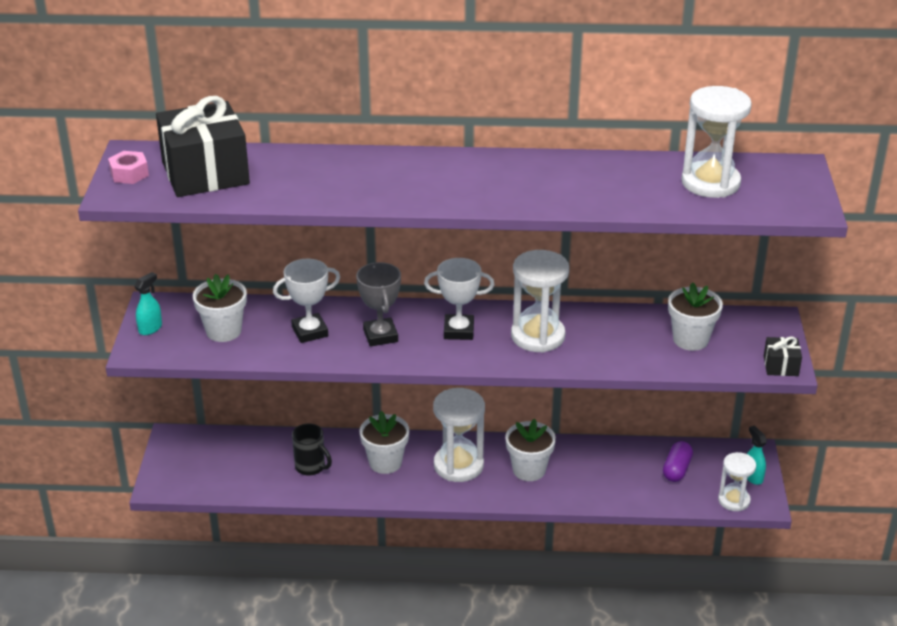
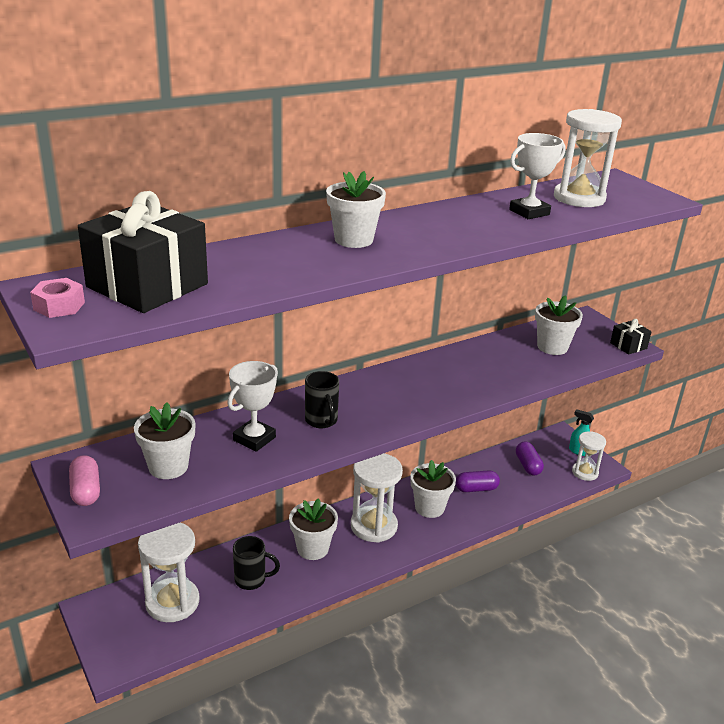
camera: 35 degrees left, 5 degrees down
(150, 328) = (86, 491): turquoise spray bottle -> pink capsule
(380, 336) = (321, 421): grey trophy -> black mug
(417, 173) = (353, 240): none -> white flower pot
(458, 331) = (382, 395): white trophy -> white trophy (529, 212)
(538, 336) = (446, 379): white hourglass -> white hourglass (172, 602)
(595, 471) = (476, 489): none -> purple capsule

